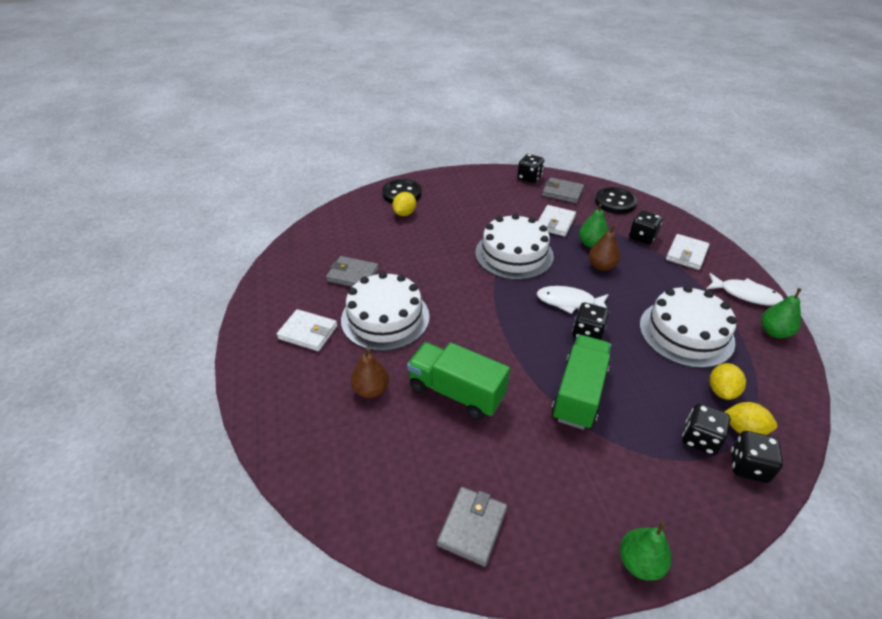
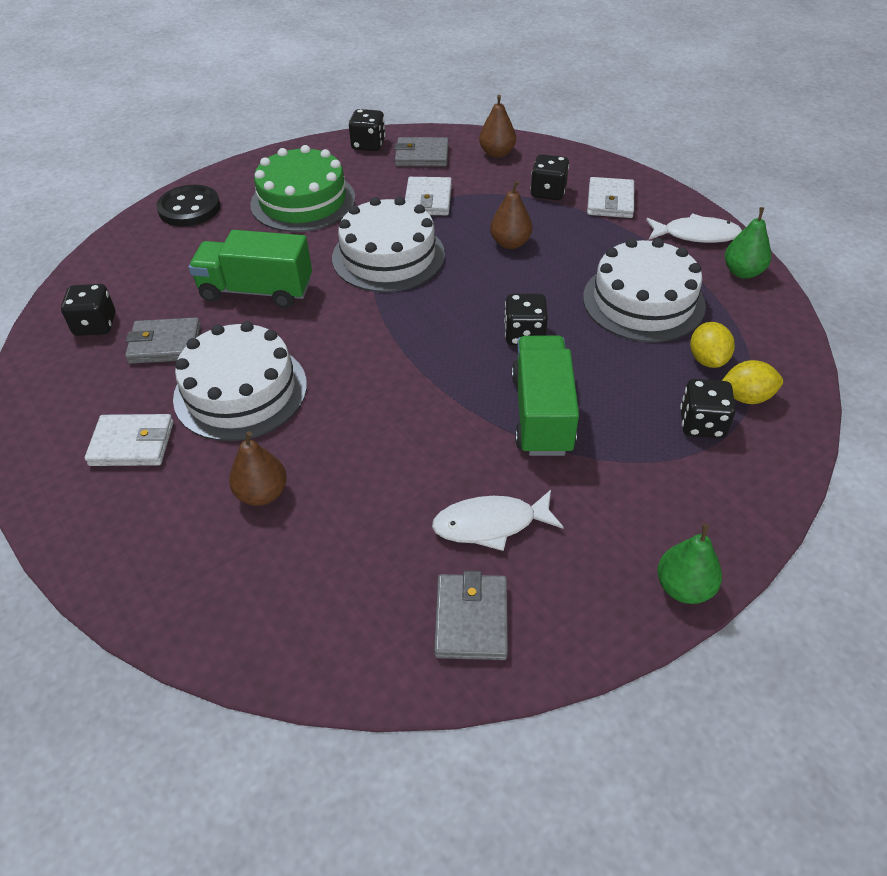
camera: 20 degrees left, 5 degrees up
(405, 213) = (206, 236): yellow lemon -> none
(456, 392) = (383, 460): green truck -> green truck (256, 291)
(473, 205) = (303, 201): none -> green cake
(569, 302) = (486, 301): white fish -> white fish (491, 524)
(591, 243) = (486, 216): green pear -> none
(615, 202) = (497, 153): black button -> brown pear
(748, 466) = (765, 438): black dice -> black dice (95, 325)

